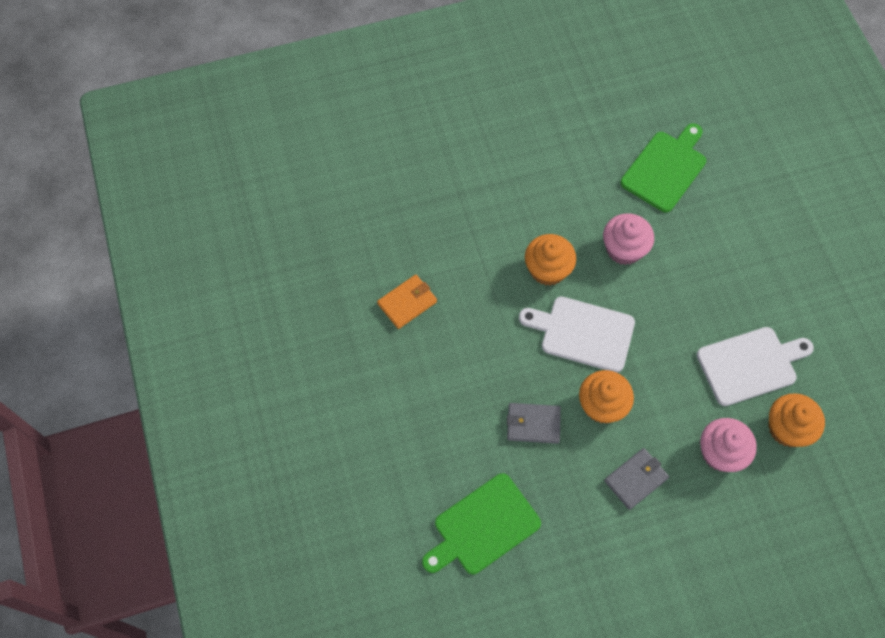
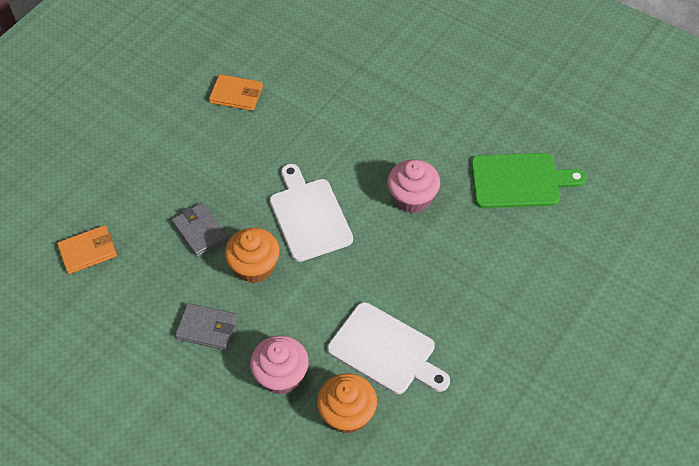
camera: 55 degrees right, 10 degrees down
(483, 526) = (88, 251): green cutting board -> orange wallet
(547, 269) = (345, 160): orange cupcake -> none

